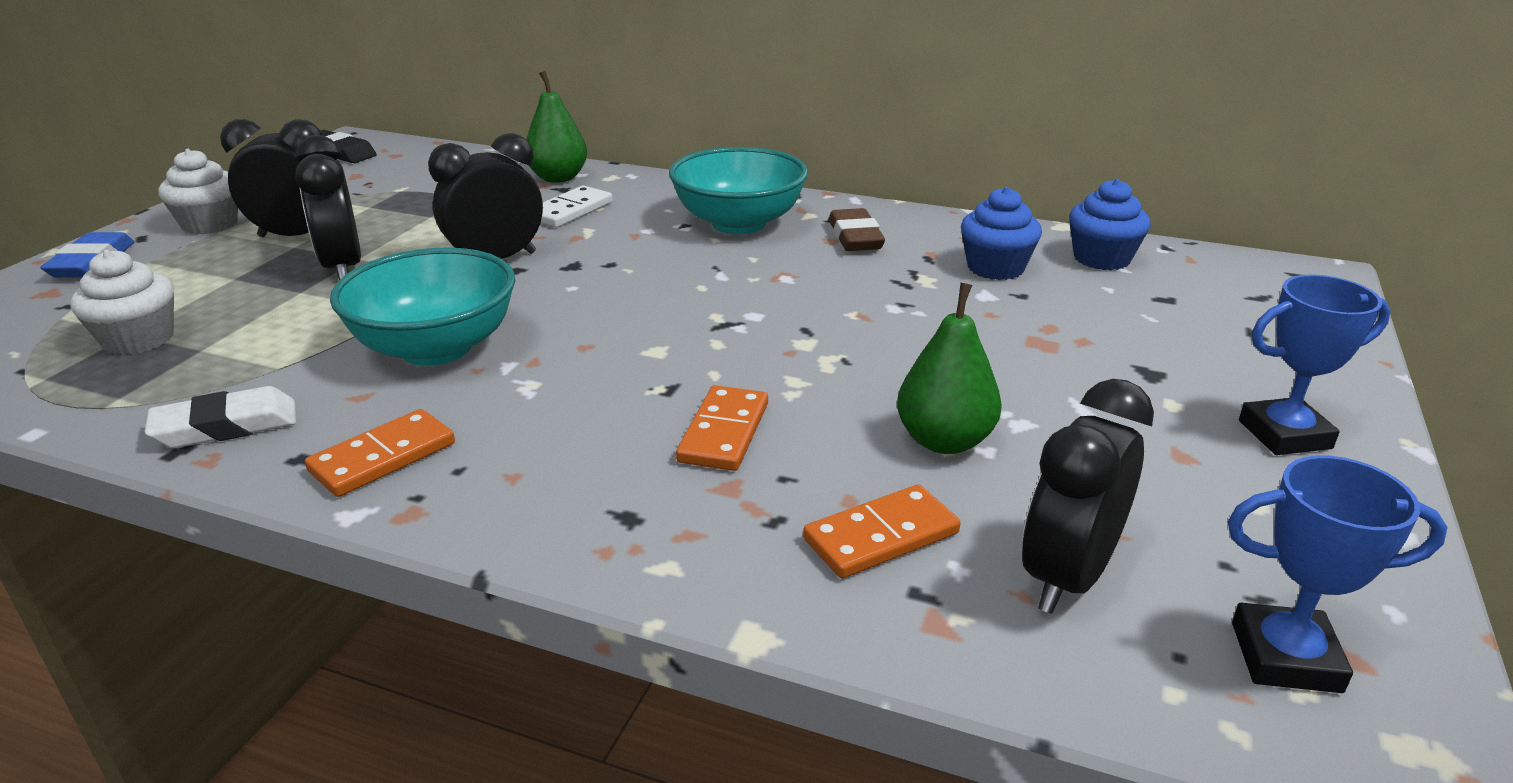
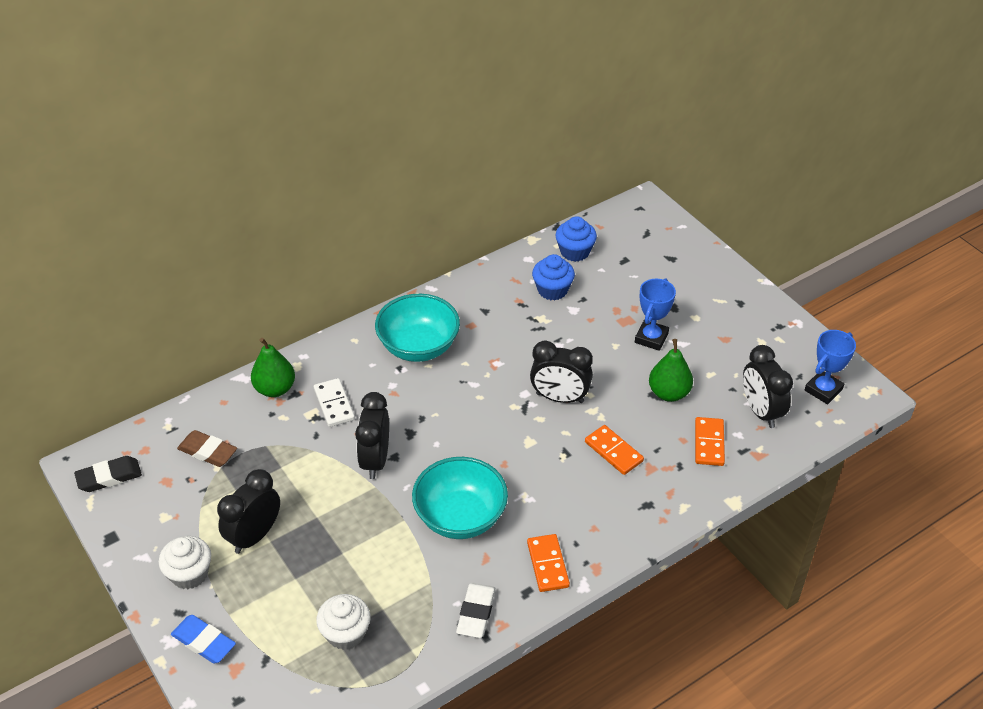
camera: 55 degrees left, 15 degrees up
(343, 268) = (325, 527): black clock -> black clock (559, 398)
(855, 237) = (476, 315): brown eraser -> brown eraser (208, 452)
(1284, 434) = (734, 305): blue trophy -> blue trophy (651, 338)

